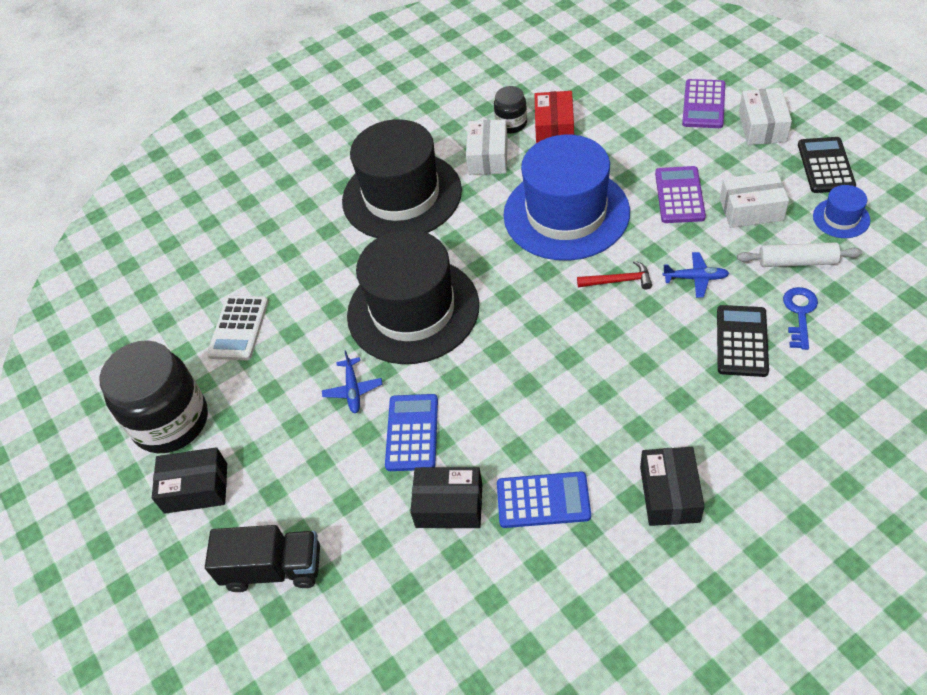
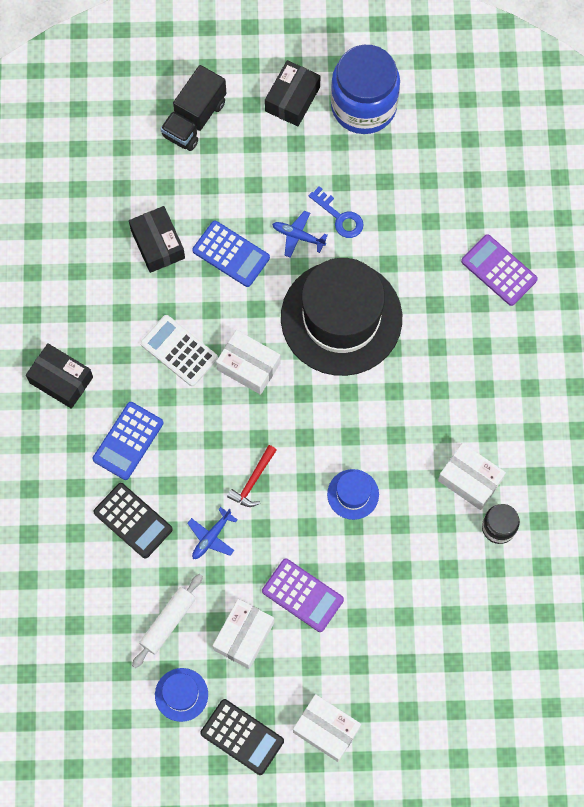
camera: 115 degrees right, 20 degrees up
(171, 421) = (363, 106): black jar -> blue jar
(239, 328) = (420, 188): white calculator -> white calculator (179, 351)
(402, 195) = (476, 382): black hat -> none
(449, 505) = (158, 244): black box -> black box turned 60 degrees counterclockwise
(516, 348) = (248, 366): none -> white box
(543, 500) = (117, 302): blue calculator -> blue calculator (128, 441)
(554, 128) = (464, 559): red box -> none
(566, 213) = (353, 494): blue hat -> blue hat, size x0.41
(703, 104) = (393, 706): purple calculator -> purple calculator (499, 270)
(799, 313) = (123, 580): blue key -> blue key (339, 217)

